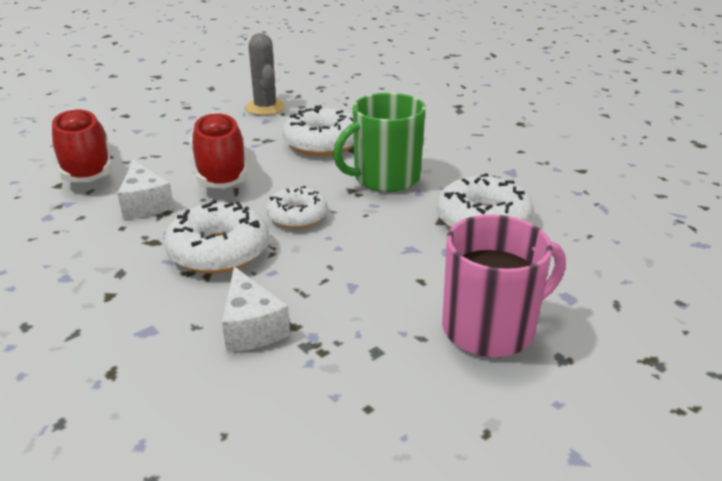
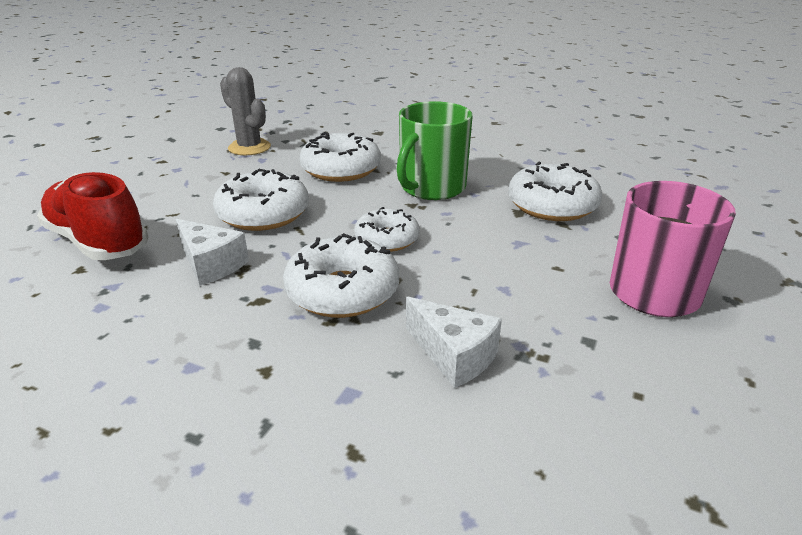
camera: 25 degrees left, 0 degrees up
(221, 171) = (263, 214): red shoe -> white donut

